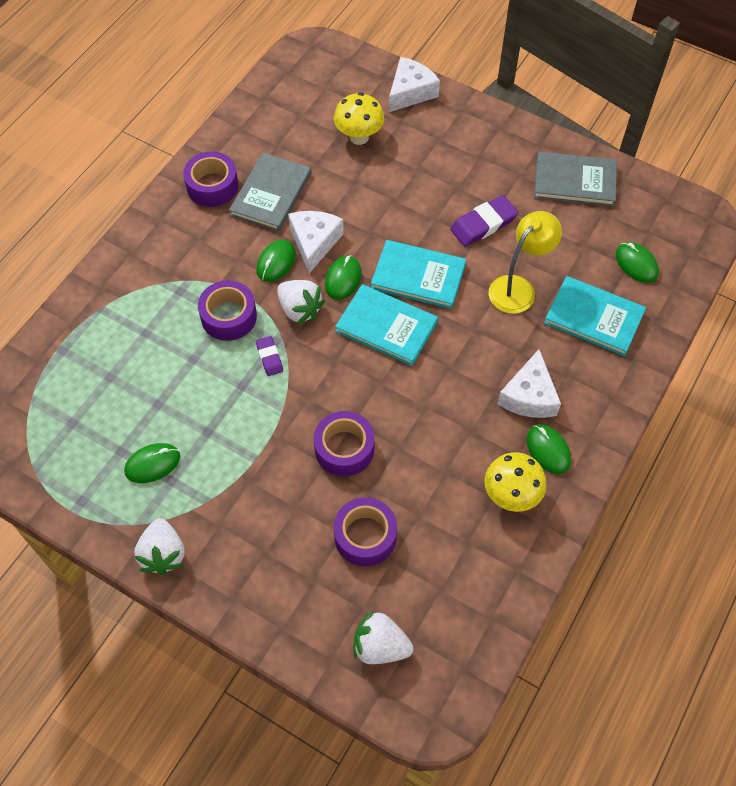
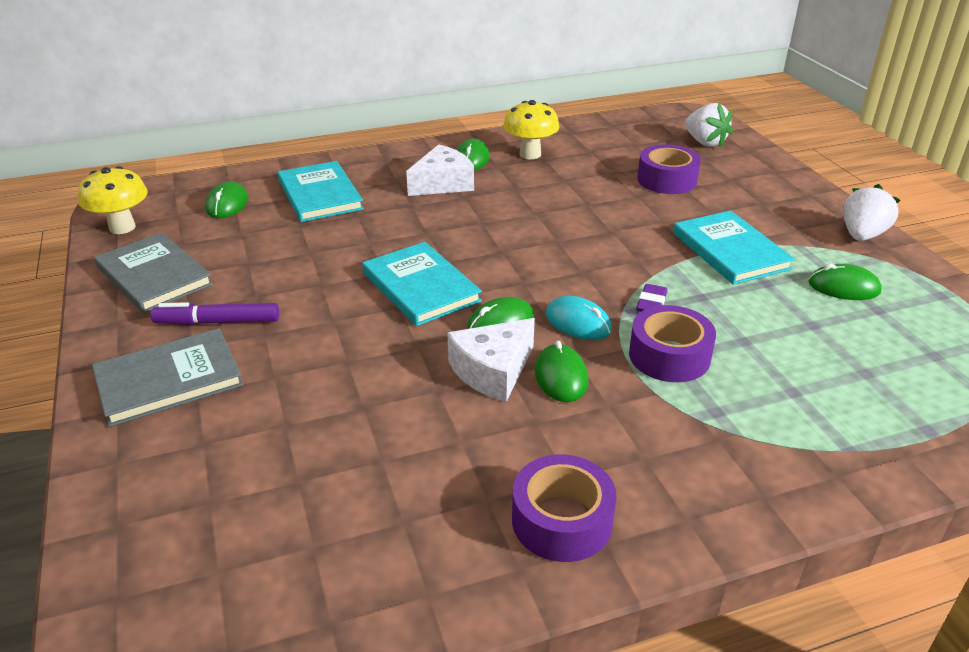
camera: 140 degrees left, 25 degrees down
(271, 194) = (486, 456): grey book -> grey book (169, 380)
(276, 262) = (561, 376): green mouse -> green mouse turned 75 degrees counterclockwise
(300, 309) = (578, 322): white strawberry -> turquoise mouse
(344, 448) = (636, 221): purple tape -> none
(359, 137) = (281, 457): yellow mushroom -> yellow mushroom (122, 227)
(386, 326) = (503, 269): turquoise book -> turquoise book (730, 251)
(410, 92) = (127, 474): white cheese -> none
(483, 224) = (295, 291): purple eraser -> none
(491, 178) = (217, 322): none -> purple marker
(518, 288) = (345, 236): yellow lamp -> none

